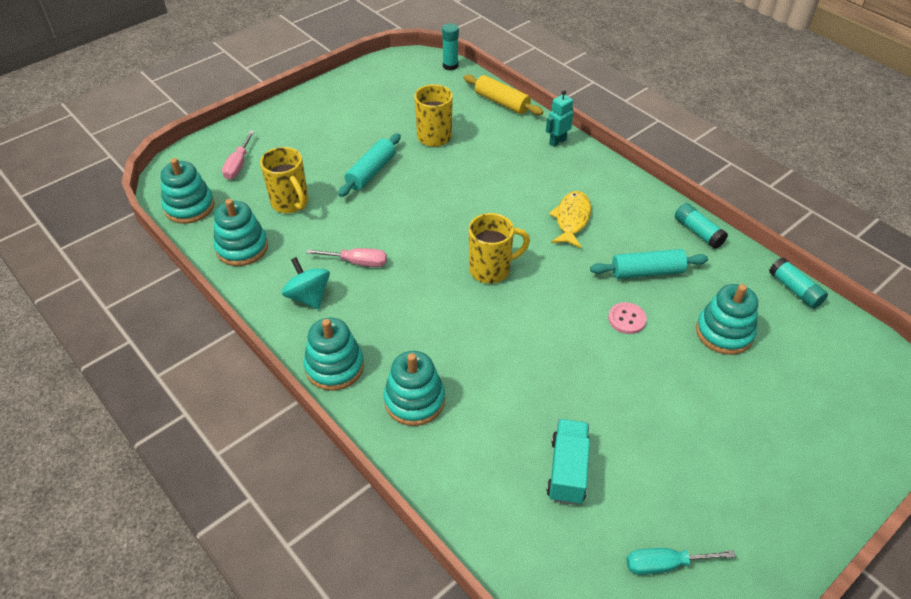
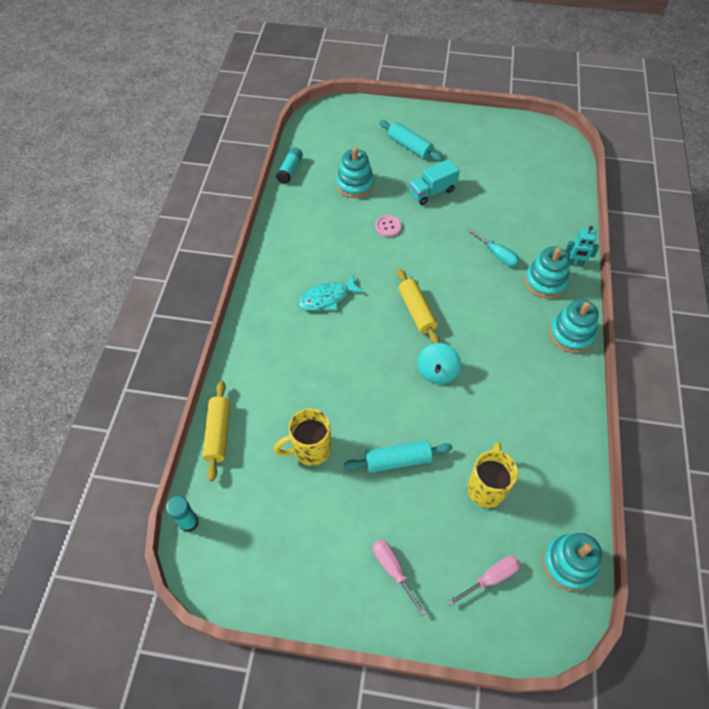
camera: 130 degrees left, 10 degrees up
(242, 248) = (558, 477): turquoise stacking toy -> none
(308, 296) = (545, 393): turquoise spinning top -> turquoise spinning top (437, 372)
(357, 262) = (490, 390): pink screwdriver -> pink screwdriver (393, 569)
(491, 269) = (417, 311): yellow mug -> yellow rolling pin
(557, 141) = (243, 358): turquoise robot -> turquoise robot (574, 263)
(567, 470) = (508, 200): turquoise truck -> turquoise truck (432, 192)
(572, 219) = (327, 298): yellow fish -> turquoise fish
(647, 272) = (339, 236): turquoise rolling pin -> turquoise rolling pin (409, 146)
(664, 564) = (512, 149): turquoise screwdriver -> turquoise screwdriver (497, 255)
(698, 232) = (277, 230): turquoise glue stick -> none

